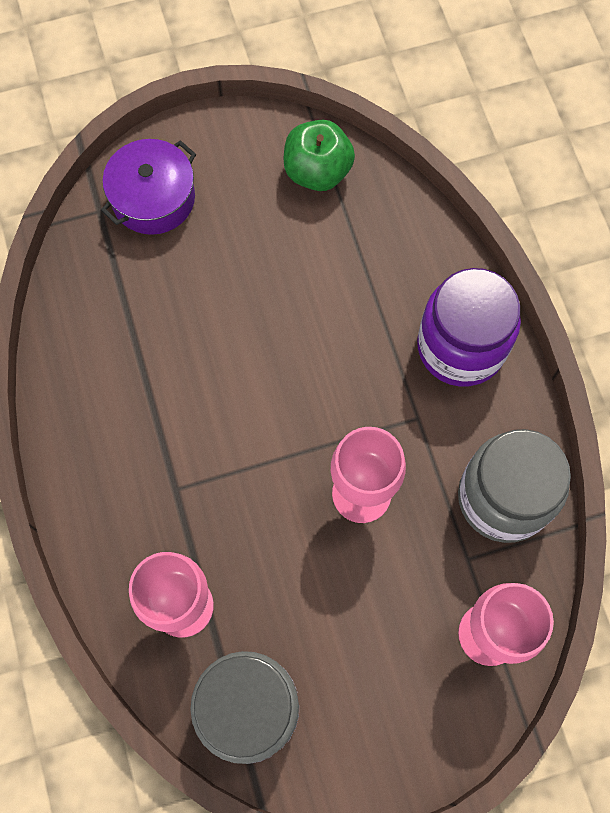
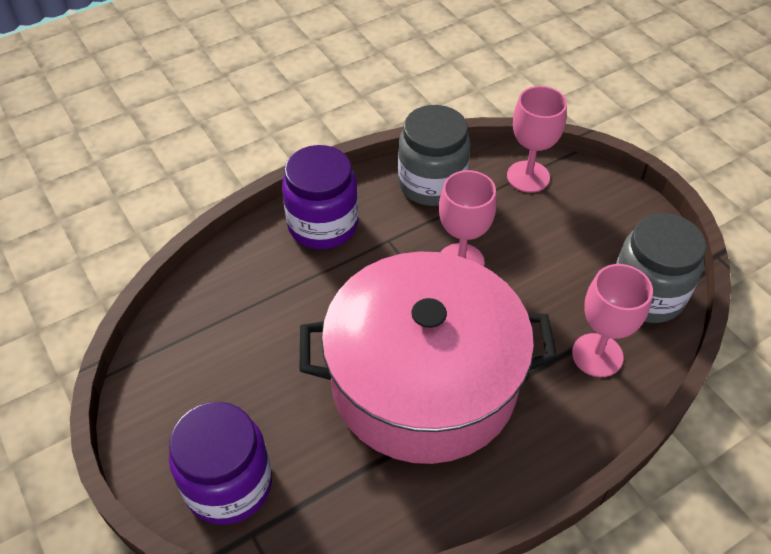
camera: 105 degrees left, 20 degrees down
(153, 198) = (228, 484): purple pot -> purple jar
(208, 402) = (424, 381): none -> pink pot
(317, 171) = (178, 352): green apple -> none

